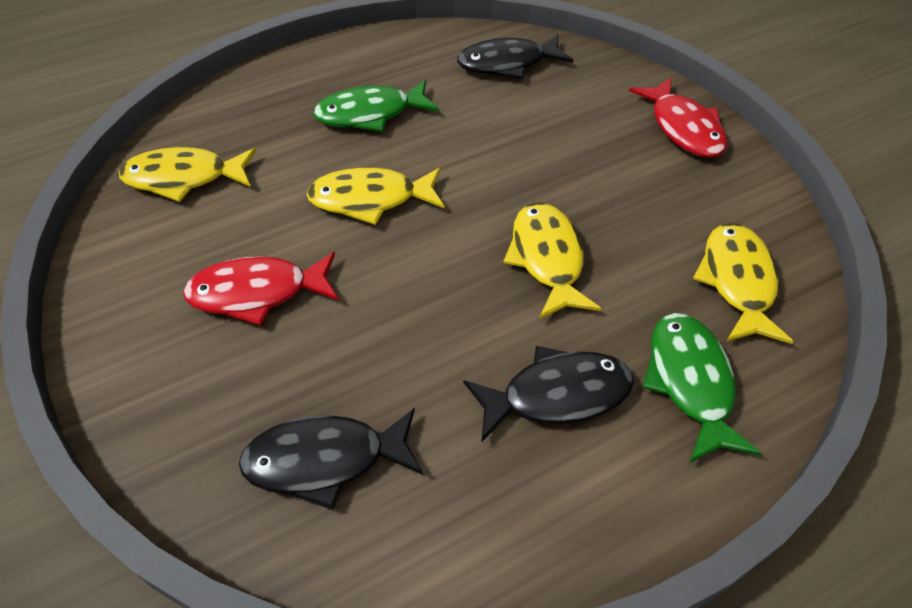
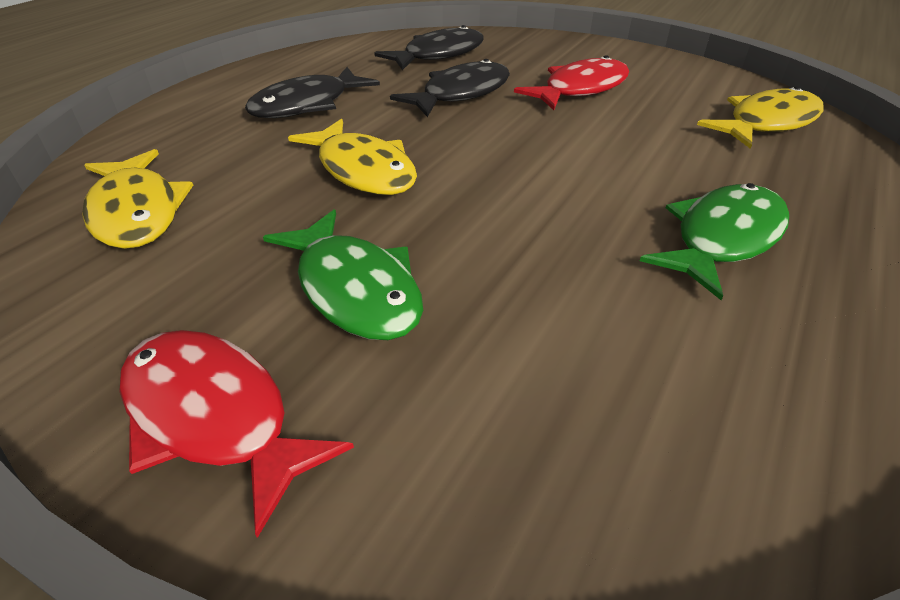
camera: 150 degrees right, 10 degrees down
(370, 199) = (585, 160): yellow fish -> none
(507, 64) = (658, 433): black fish -> black fish (461, 94)
(690, 382) = (195, 135): green fish -> green fish (355, 289)

